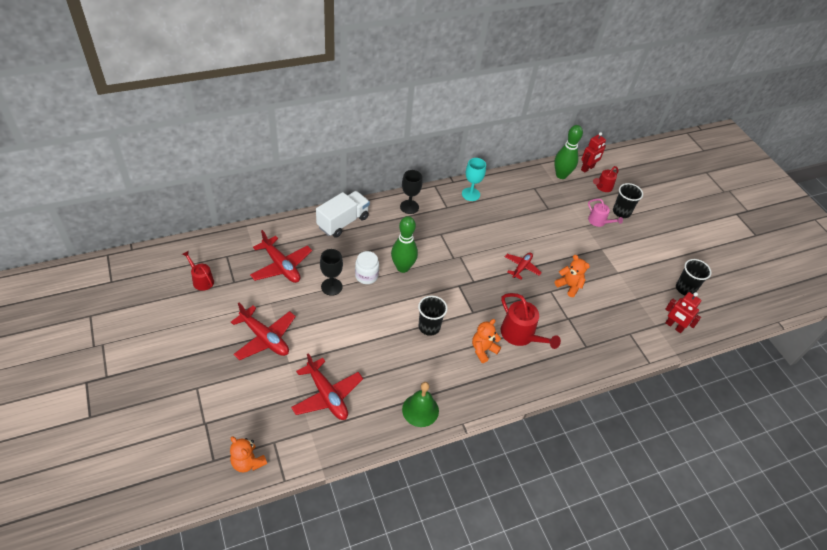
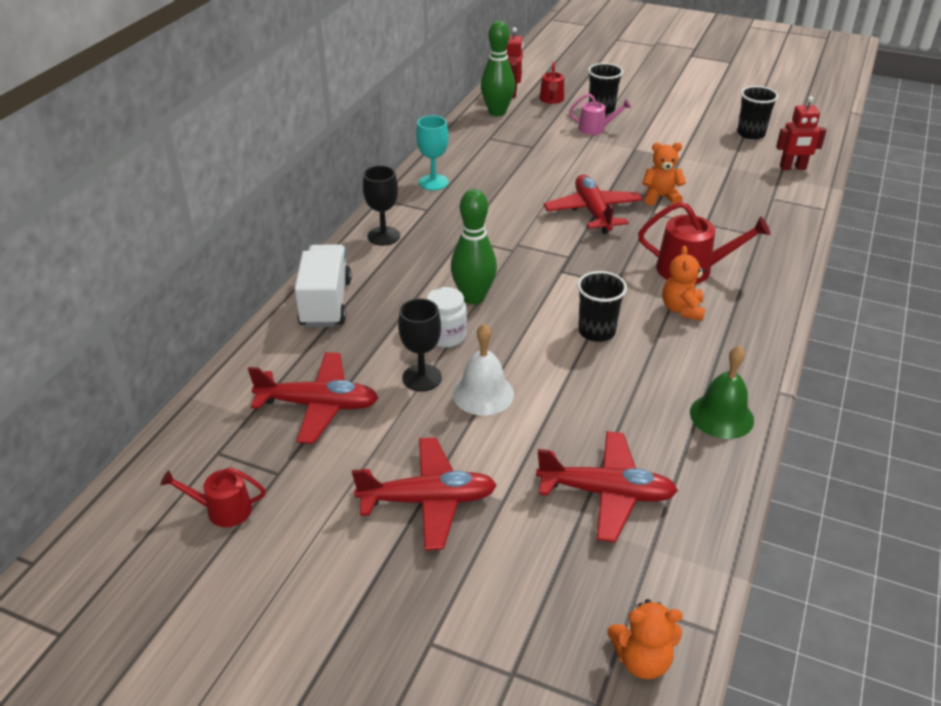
camera: 40 degrees left, 10 degrees down
(343, 314) = (483, 393): none -> white bell
(521, 267) = (593, 212): red plane -> red plane, size x1.62

